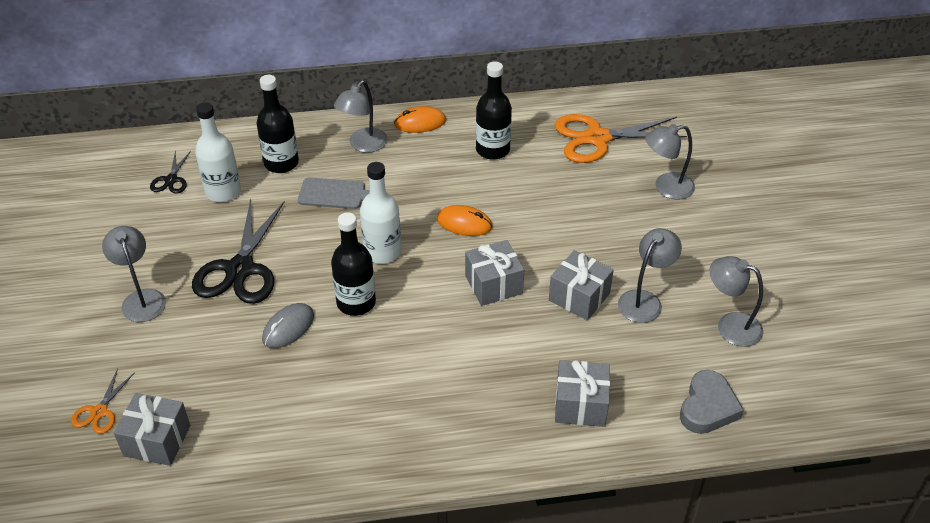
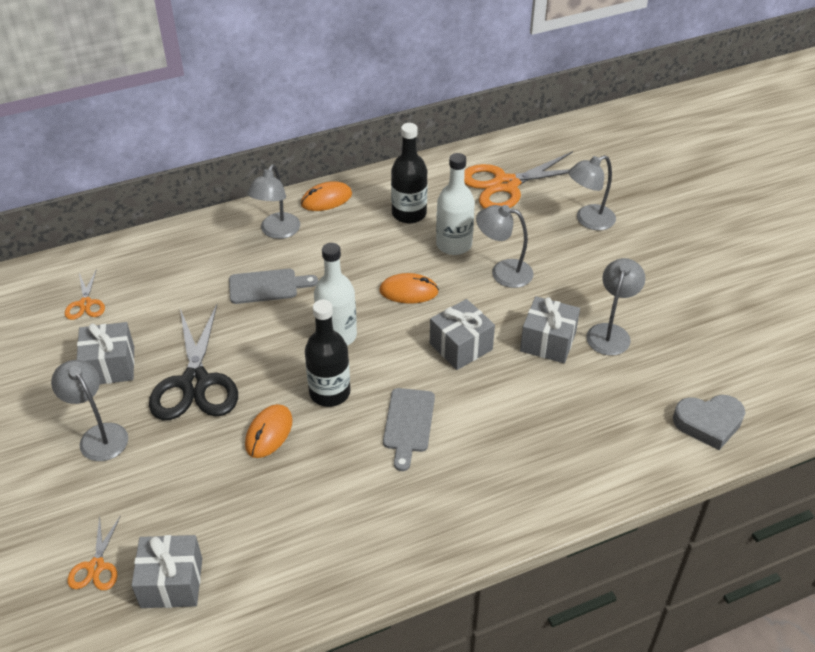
camera: 15 degrees left, 0 degrees up
(171, 180) = (85, 304): black scissors -> orange scissors
(223, 191) = (146, 305): white bottle -> white bottle (454, 244)
(281, 163) = (198, 265): black bottle -> none
(288, 328) = (269, 433): grey mouse -> orange mouse
(417, 346) = (408, 424): none -> grey cutting board
(580, 405) = (590, 447): grey gift -> grey gift (110, 366)
(708, 407) = (708, 423): grey heart -> grey heart turned 75 degrees clockwise
(730, 325) = (698, 341): grey lamp -> grey lamp (503, 272)

